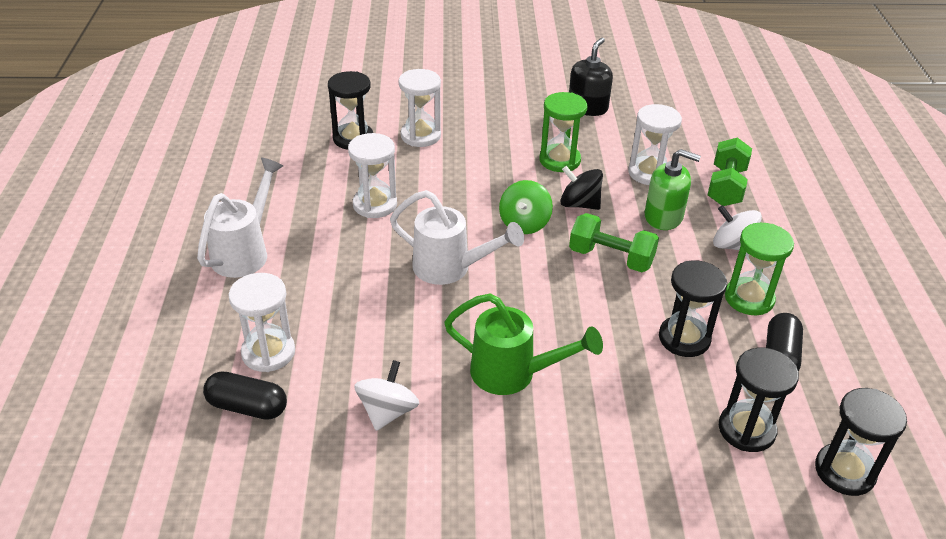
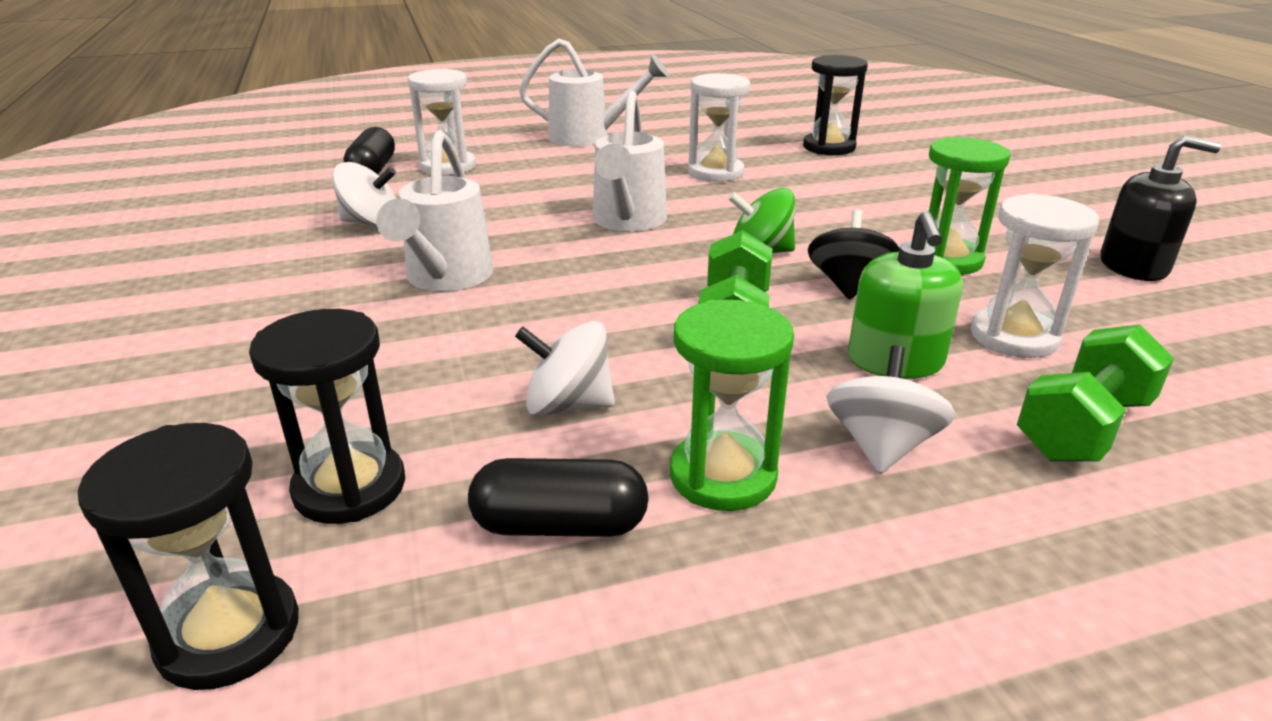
camera: 75 degrees right, 10 degrees down
(420, 136) = (881, 174): white hourglass -> none
(514, 374) = (445, 279): green watering can -> white watering can
(684, 338) = (568, 405): black hourglass -> white spinning top
(726, 187) = (1083, 427): green dumbbell -> green dumbbell turned 45 degrees counterclockwise

